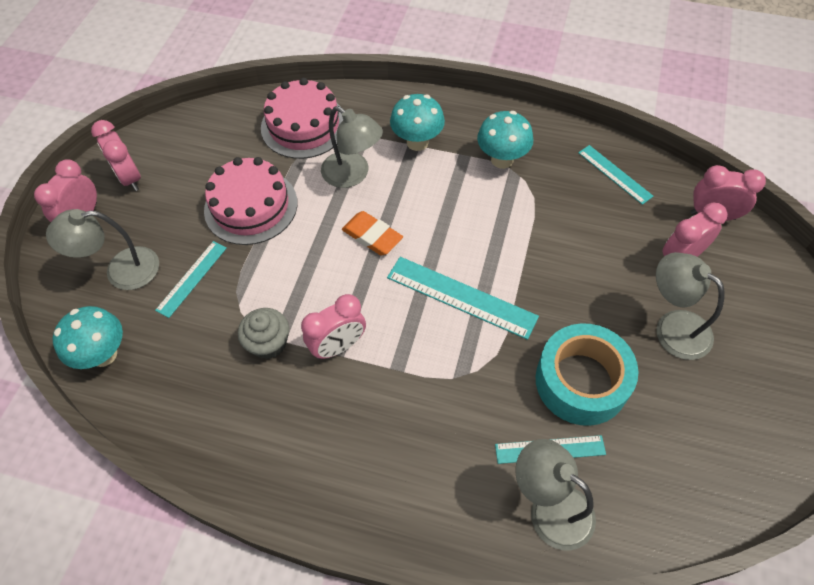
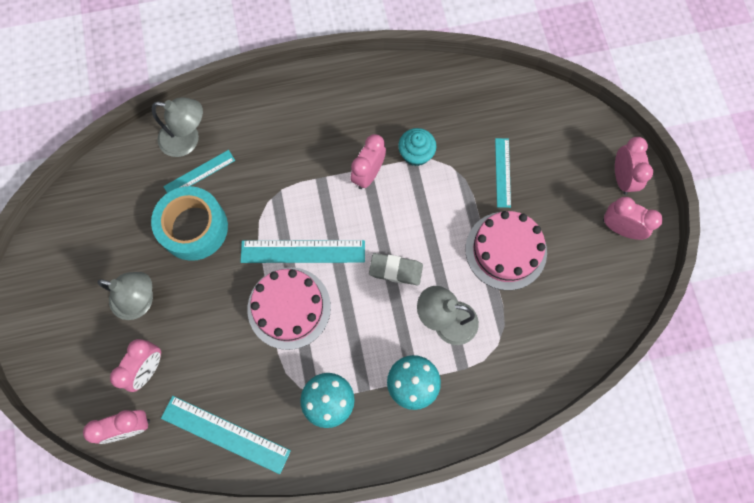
camera: 150 degrees right, 15 degrees up
(104, 354) = (516, 96): turquoise mushroom -> none
(121, 270) = (556, 154): grey lamp -> none
(268, 343) = (416, 154): grey cupcake -> turquoise cupcake
(304, 125) = (521, 353): pink cake -> pink cake (289, 308)
(372, 236) = (395, 270): orange eraser -> grey eraser
(614, 174) = (225, 434): turquoise ruler -> turquoise ruler, size x1.61

